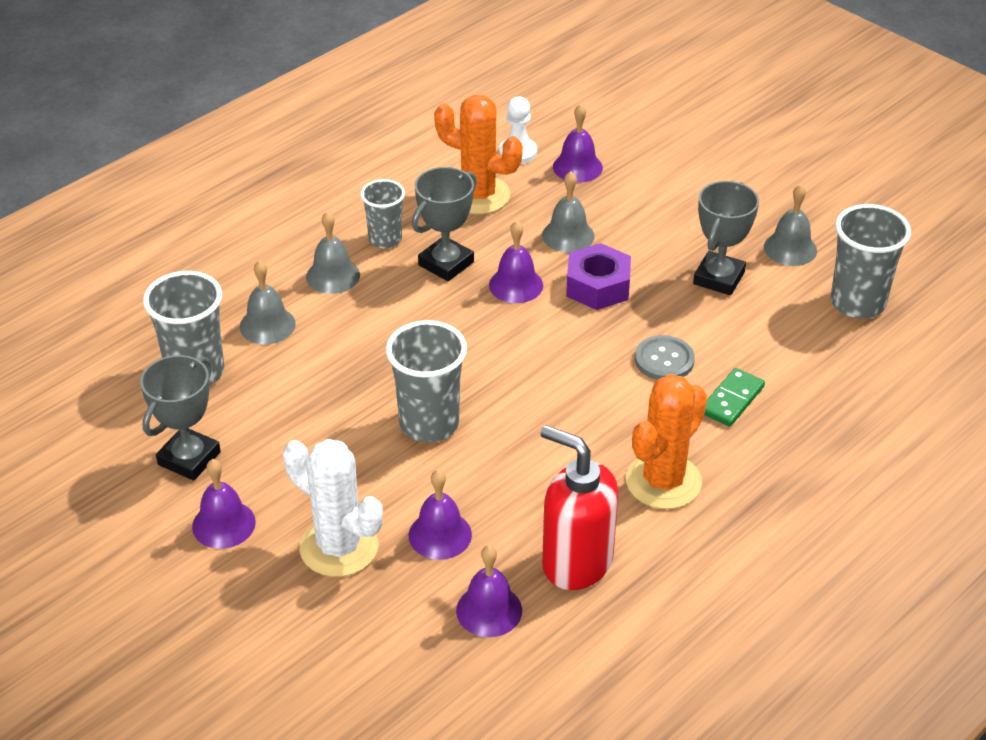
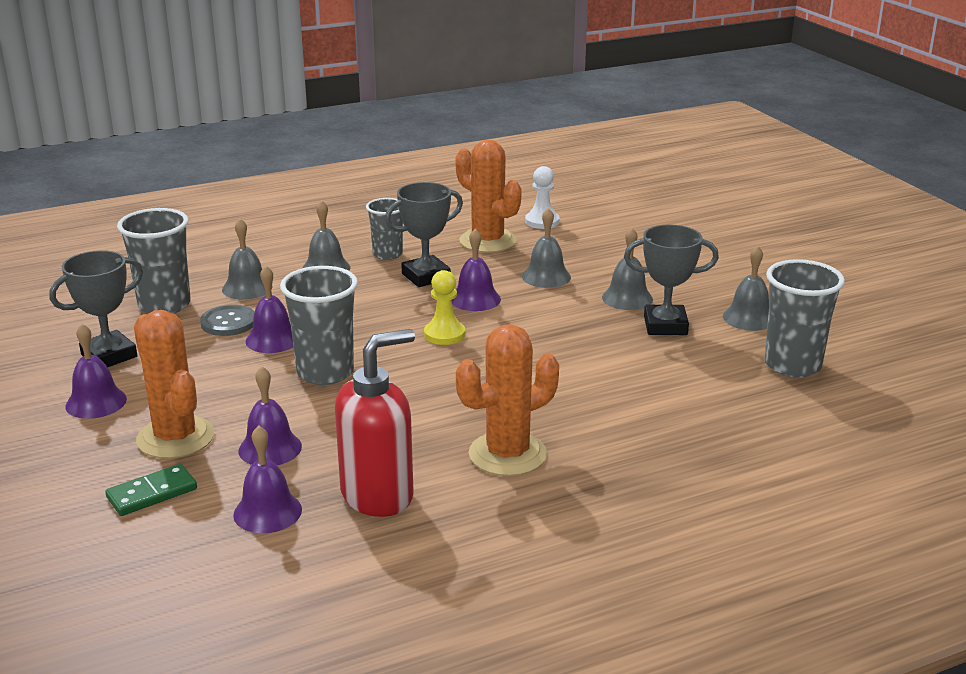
camera: 20 degrees right, 15 degrees down
(339, 547) = (175, 438): white cactus -> orange cactus
(514, 342) = (444, 334): none -> yellow pawn
(576, 562) = (378, 495): red soap dispenser -> red soap dispenser turned 90 degrees clockwise
(577, 167) = (587, 237): purple bell -> purple bell (272, 339)
(598, 286) = (548, 312): purple nut -> none
(663, 248) = (627, 298): none -> grey bell
(664, 360) = (572, 370): grey button -> grey button (228, 322)
(719, 278) = (665, 326): grey trophy -> grey trophy turned 45 degrees clockwise
(732, 400) = (618, 410): green domino -> green domino (152, 493)

